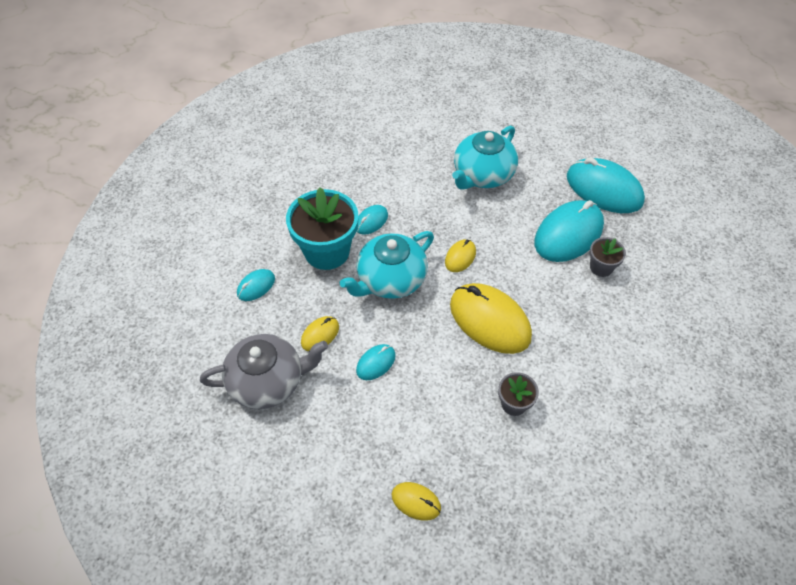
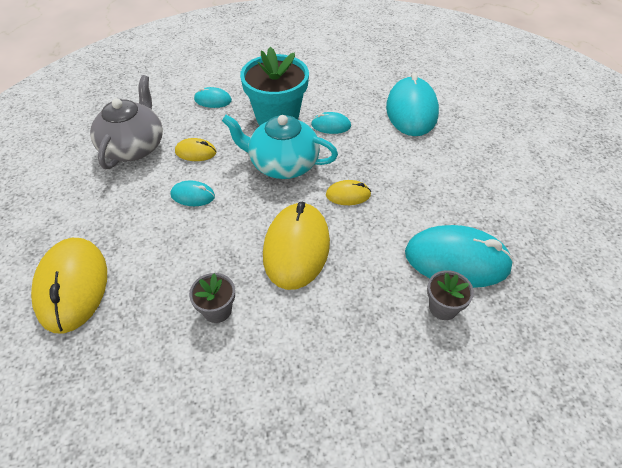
camera: 55 degrees right, 5 degrees down
(268, 381) = (134, 147): grey teapot -> grey teapot turned 120 degrees counterclockwise
(416, 502) = (72, 286): yellow mouse -> yellow mouse, size x2.08
(482, 175) = (456, 165): turquoise teapot -> none
(604, 189) = (549, 263): turquoise mouse -> turquoise mouse (411, 110)

